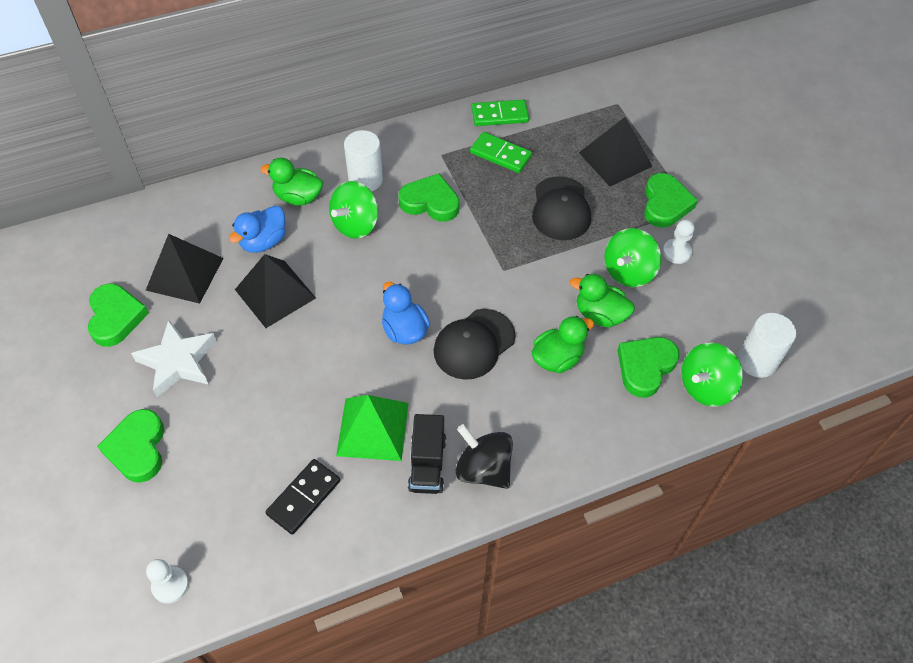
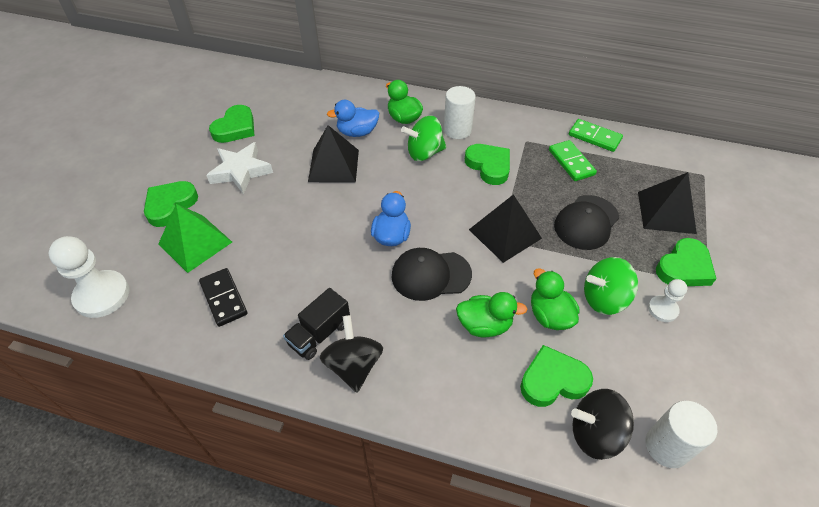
camera: 40 degrees right, 5 degrees down
(170, 585) = (102, 295): white pawn -> white pawn, size x1.84
(185, 274) = (295, 125): black pyramid -> black pyramid (505, 233)
(303, 497) = (224, 298): black domino -> black domino turned 75 degrees clockwise
(372, 429) = (308, 285): green pyramid -> green pyramid (195, 242)
(705, 387) = (595, 433): green spinning top -> black spinning top

